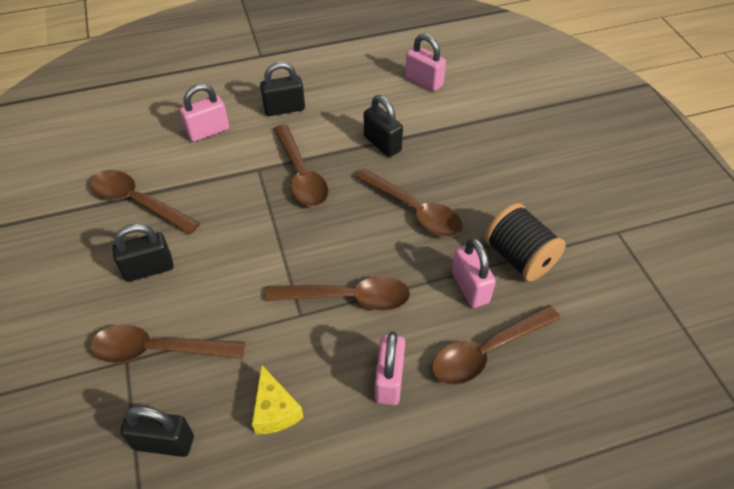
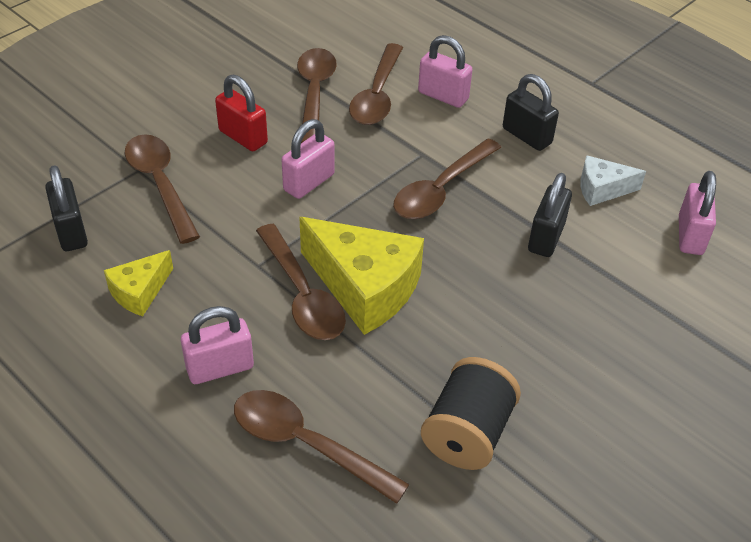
camera: 60 degrees right, 5 degrees down
(149, 269) = (243, 137): black padlock -> red padlock
(359, 98) = (602, 189): none -> white cheese
(365, 258) = (365, 287): none -> yellow cheese
(414, 210) = (465, 304): brown spoon -> brown spoon (377, 95)
(470, 287) = (387, 398): pink padlock -> pink padlock (309, 182)

